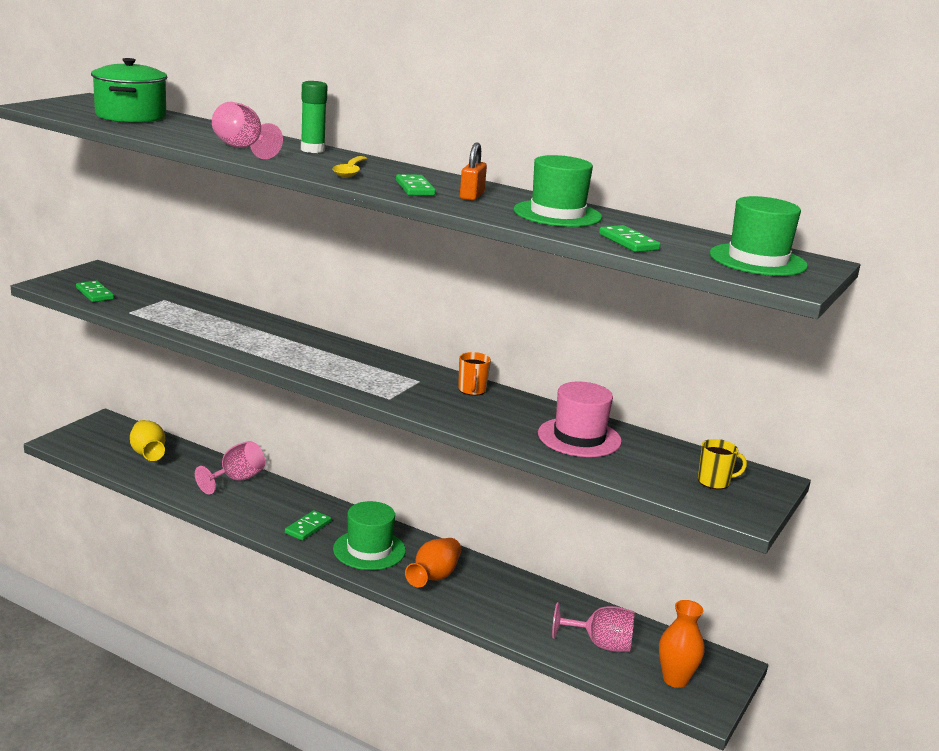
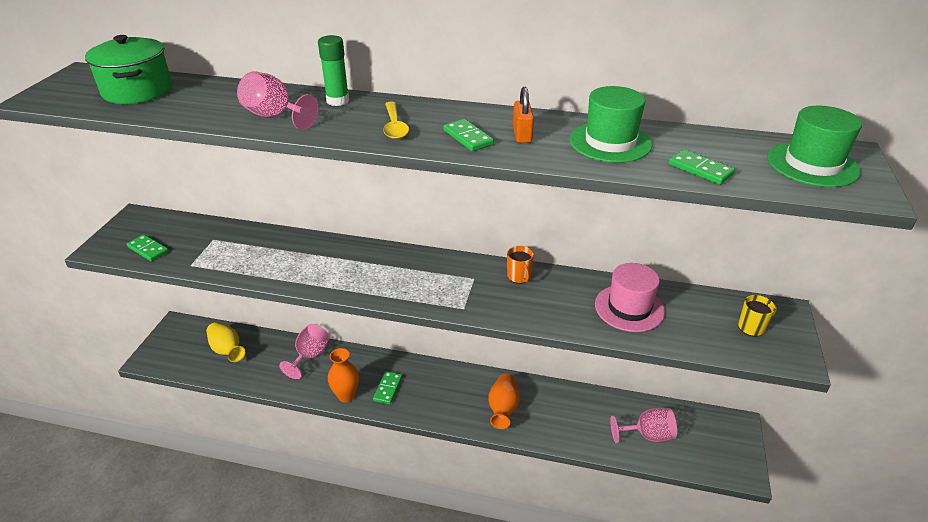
camera: 15 degrees left, 15 degrees up
(369, 550) = (444, 397): green hat -> none
(675, 679) = (712, 451): orange vase -> orange vase (346, 395)

